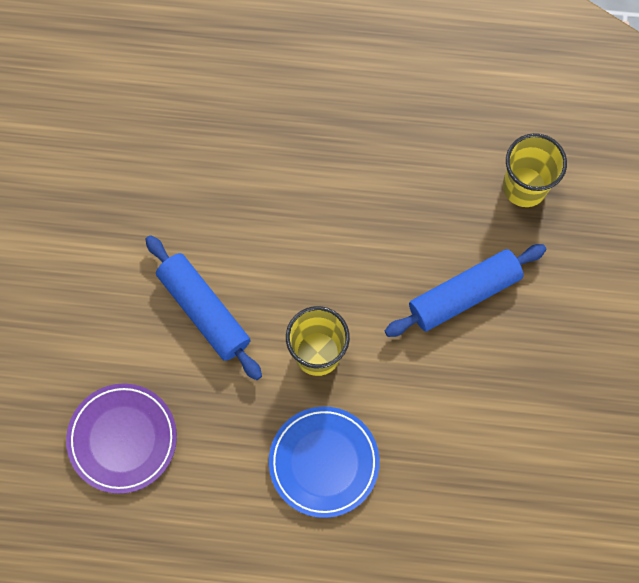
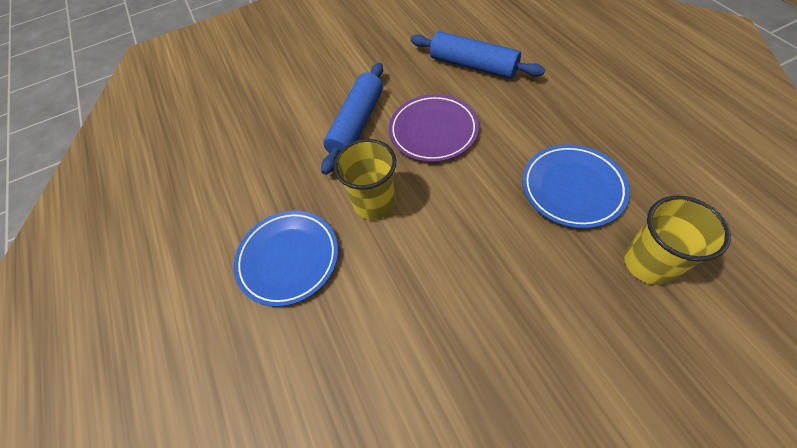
camera: 65 degrees right, 15 degrees down
(122, 439) = (239, 135): purple plate -> purple plate (433, 131)
(424, 182) = (572, 188): none -> blue plate
(464, 294) = (507, 275): blue rolling pin -> blue rolling pin (473, 65)

